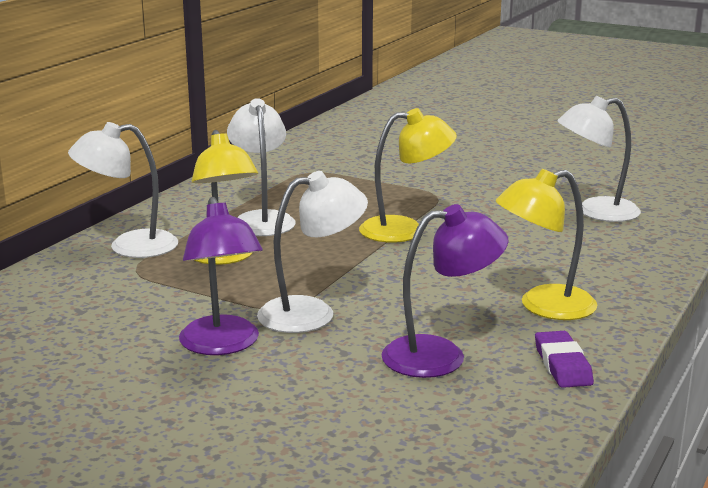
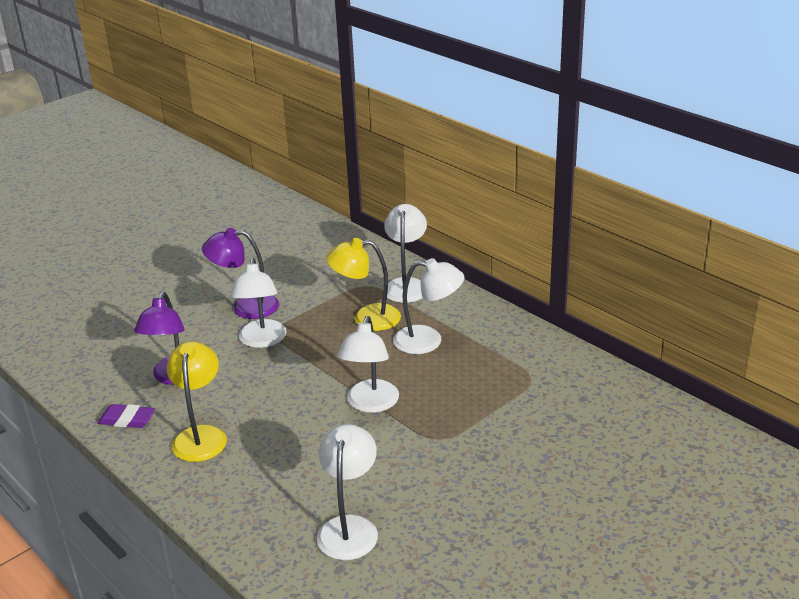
camera: 110 degrees right, 10 degrees up
(405, 230) = (370, 404): yellow lamp -> white lamp

